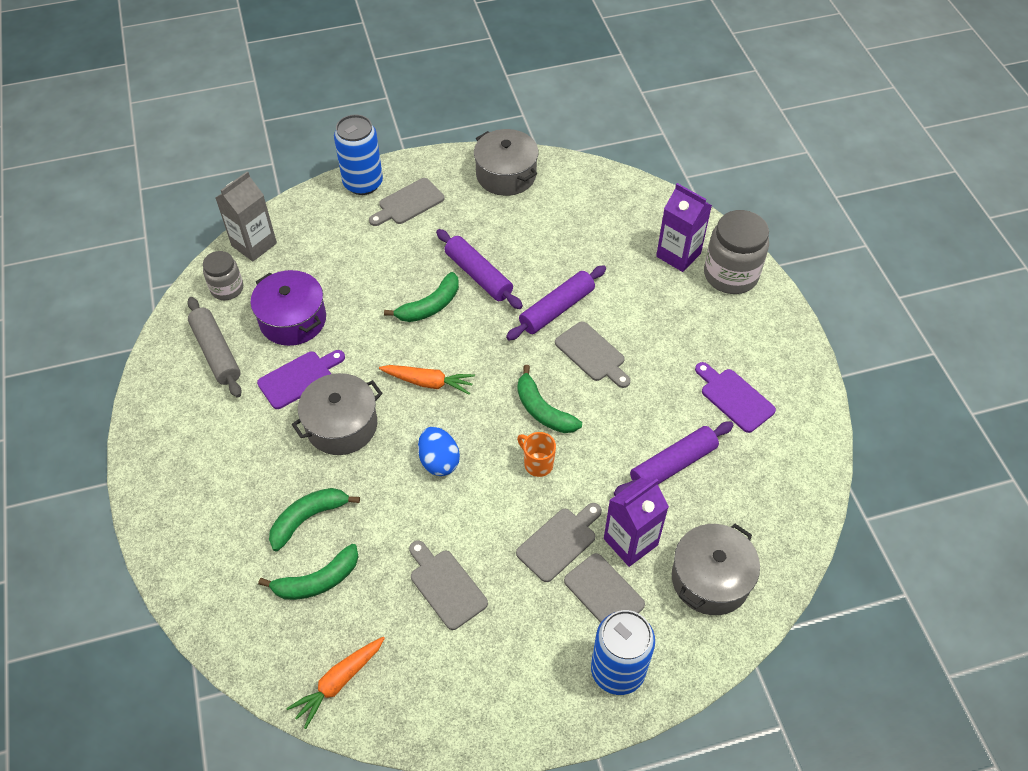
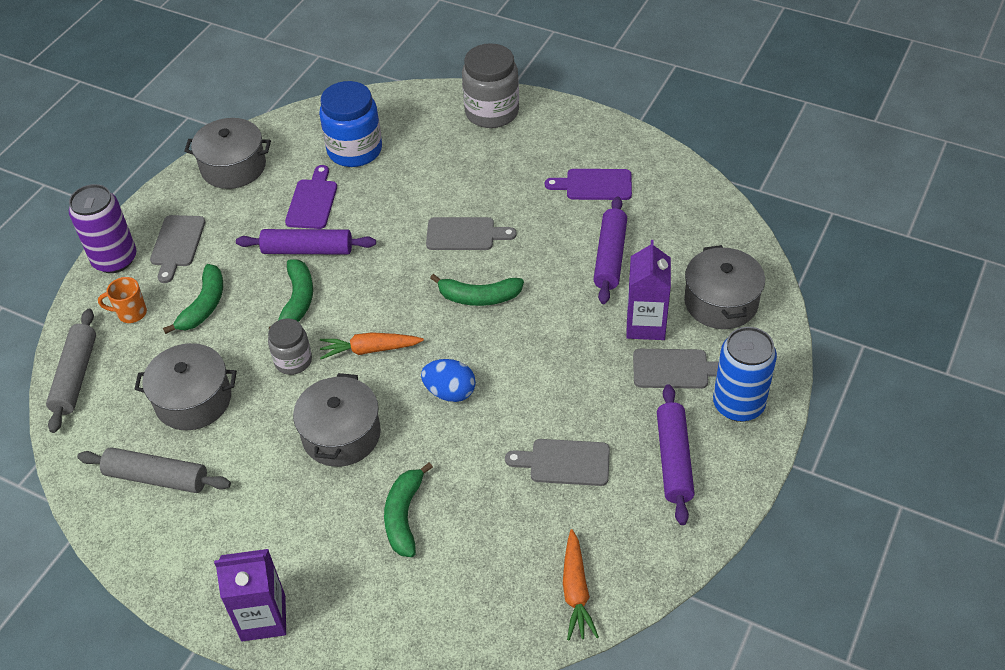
camera: 45 degrees left, 5 degrees down
(227, 288) = (98, 426): grey jar -> grey jar (293, 361)
(254, 244) = (76, 376): grey carton -> grey rolling pin
(293, 320) = (193, 400): purple pot -> grey pot
(299, 378) = (258, 434): purple cutting board -> purple cutting board (312, 201)
(317, 581) = (469, 547): green banana -> green banana (204, 305)
(363, 183) = (115, 259): blue can -> purple can
(428, 382) = (369, 350): orange carrot -> orange carrot turned 150 degrees counterclockwise
(537, 464) = (522, 333): orange mug -> orange mug (131, 313)
(557, 309) = (399, 226): purple rolling pin -> purple rolling pin (674, 459)
(559, 542) = (601, 366): grey cutting board -> none
(597, 226) = (354, 150): none -> blue jar
(678, 255) = (439, 126): purple carton -> purple carton (263, 618)

